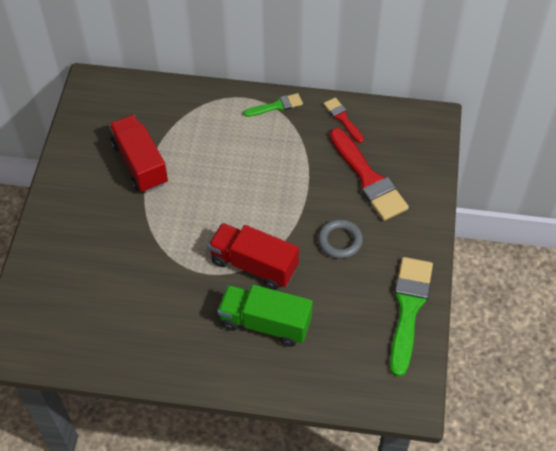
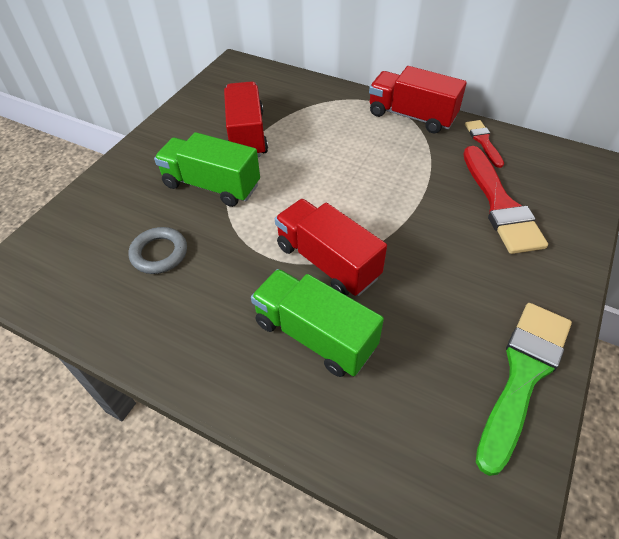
camera: 20 degrees right, 5 degrees down
(133, 223) = (211, 185): none -> green truck
(276, 106) = (411, 116): green brush -> red truck
(340, 241) = (445, 263): grey ring -> grey ring (159, 253)

